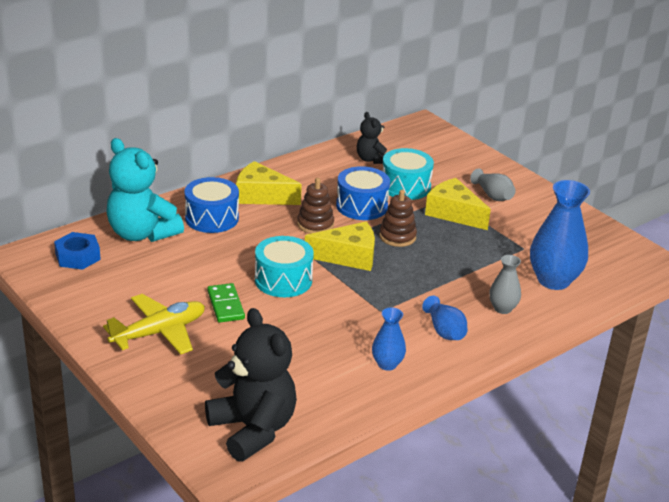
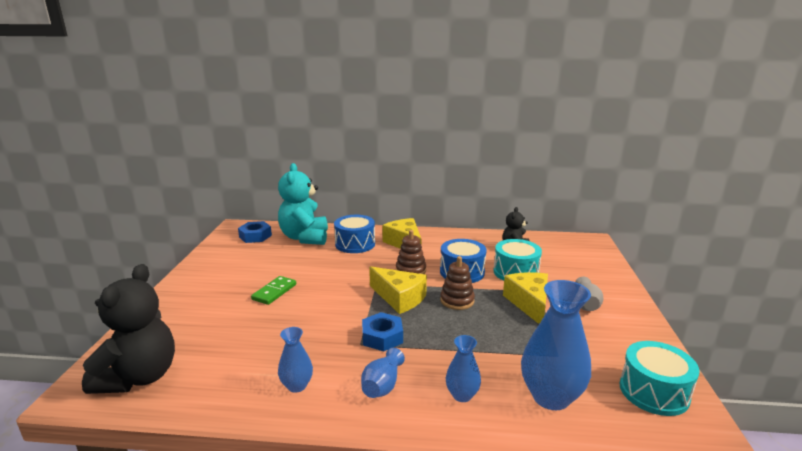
camera: 45 degrees right, 10 degrees down
(159, 332) = (214, 289): yellow plane -> none
(283, 280) = (332, 293): turquoise drum -> turquoise drum (653, 392)
(388, 296) = (382, 337): none -> blue nut
(502, 308) = (462, 395): grey vase -> blue vase

